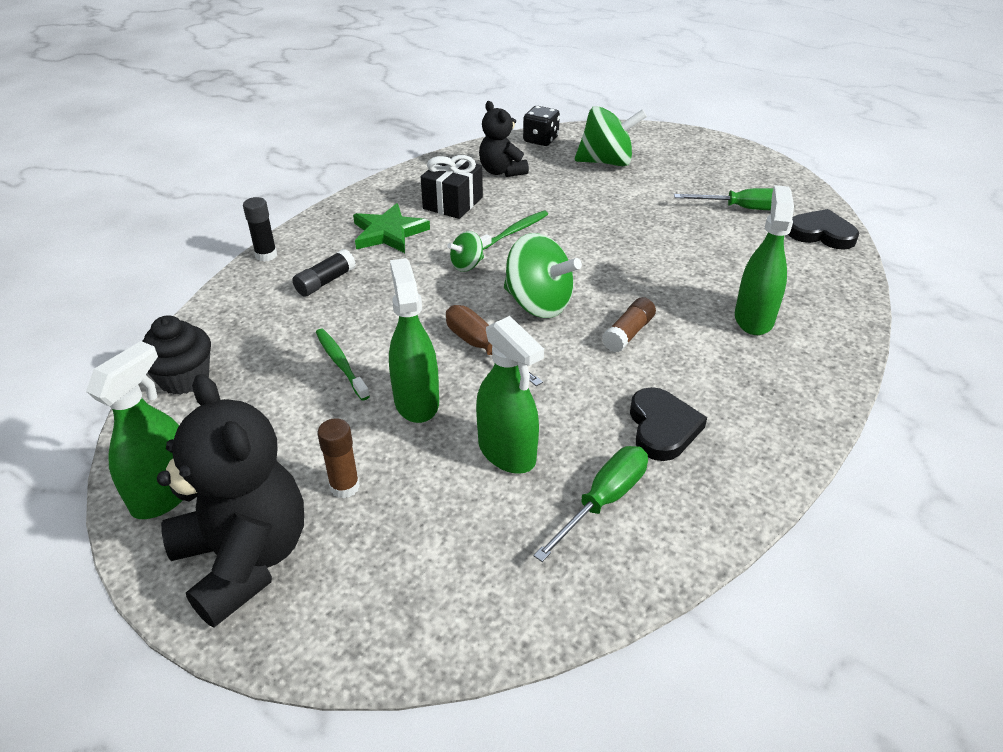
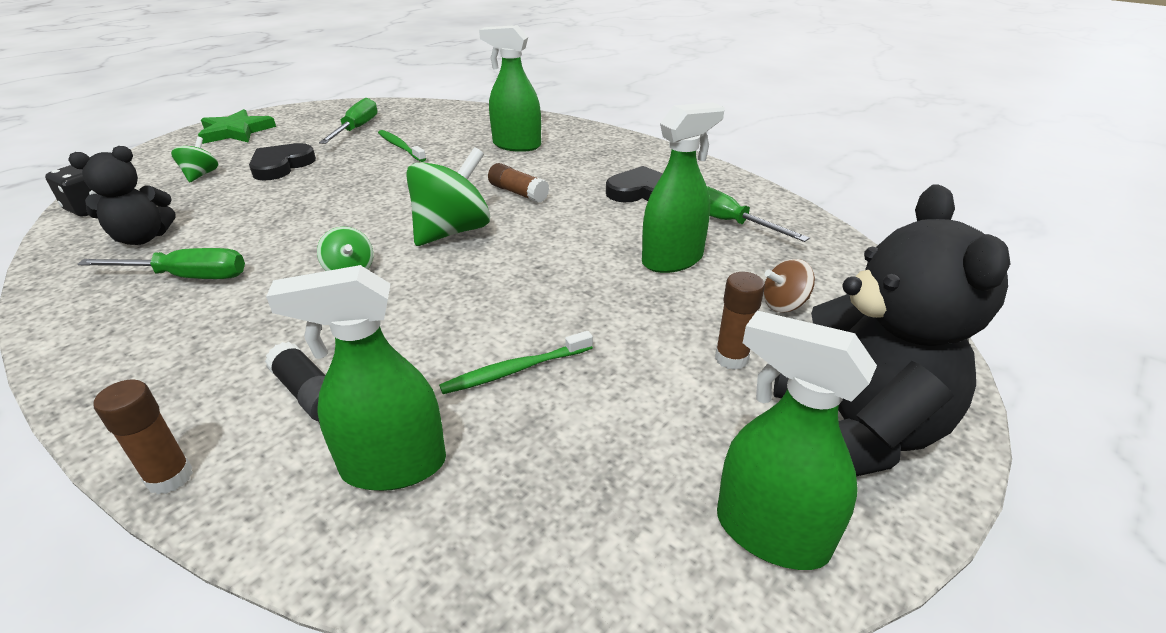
camera: 85 degrees left, 5 degrees down
(184, 378) = (508, 554): black cupcake -> none
(245, 559) = (854, 431): black teddy bear -> black teddy bear turned 120 degrees clockwise
(266, 255) = (170, 477): black glue stick -> brown glue stick
(389, 233) = (217, 333): green star -> green star (236, 131)
(416, 401) = (597, 310): green spray bottle -> green spray bottle (393, 466)
(428, 536) = (784, 304): none -> brown spinning top
(453, 203) = (187, 277): black gift -> green screwdriver
(482, 348) = (516, 267): brown screwdriver -> none
(514, 231) = (299, 237): green toothbrush -> green toothbrush (400, 147)
(606, 162) = (201, 175): green spinning top -> green spinning top, size x0.52
(821, 234) = (417, 110): black heart -> black heart (281, 165)

